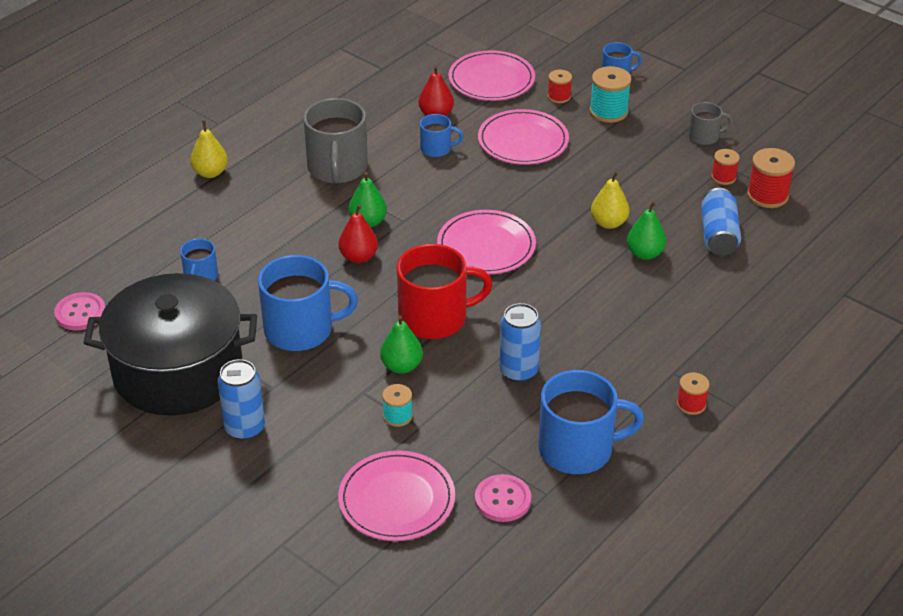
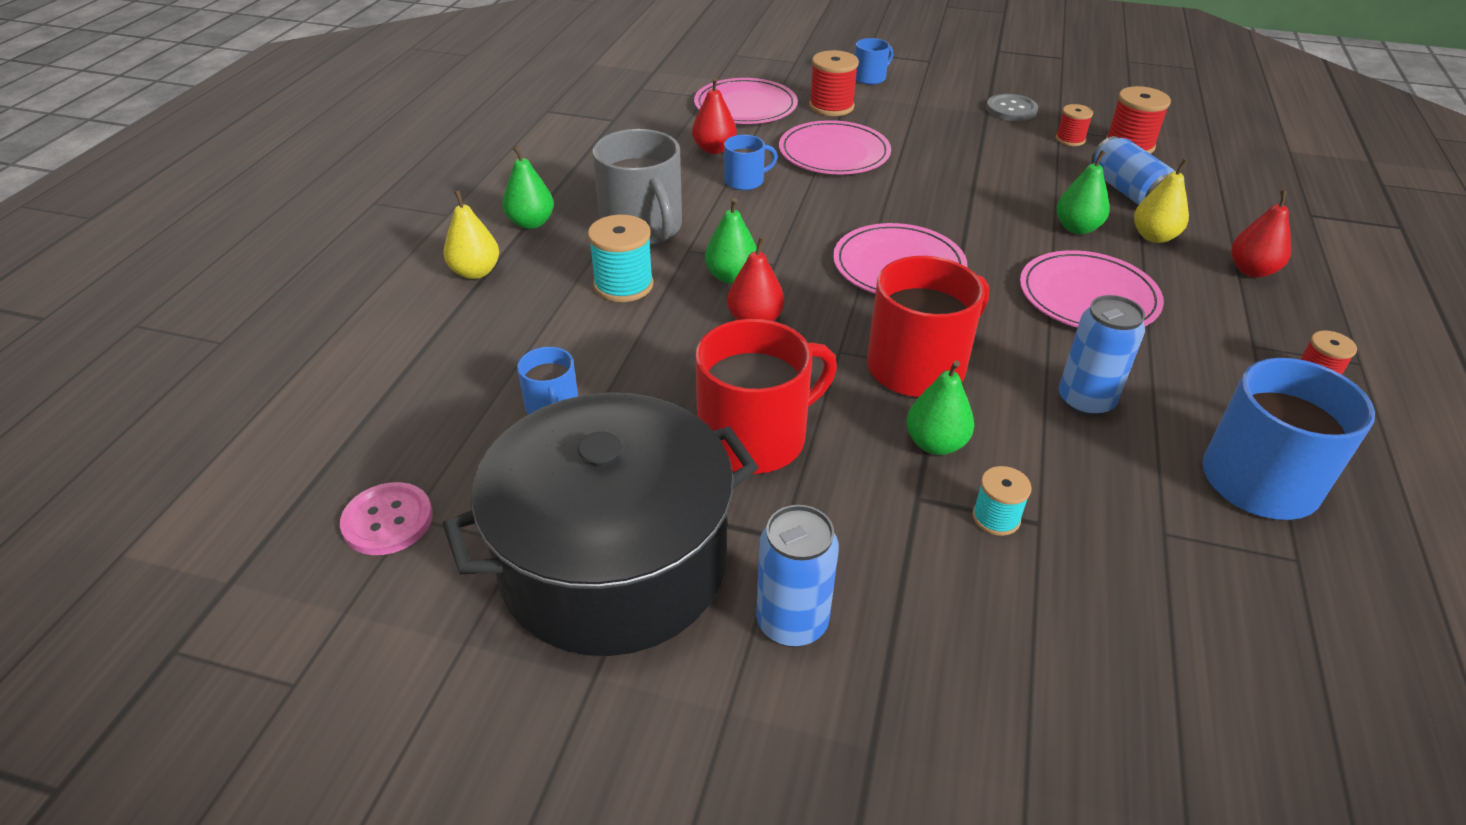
camera: 25 degrees left, 0 degrees up
(267, 144) = (531, 223): none -> green pear
(300, 329) = (755, 437): blue mug -> red mug
(396, 499) = (1118, 655): pink plate -> pink plate (1088, 296)
(502, 499) = (1255, 593): pink button -> none
(559, 96) = (831, 106): red spool -> red spool, size x1.64
(608, 111) = (895, 109): turquoise spool -> turquoise spool (623, 285)
(609, 223) = (1006, 208): yellow pear -> yellow pear (1154, 237)
(704, 136) = (1011, 110): grey mug -> grey button
(739, 322) = (1251, 270): none -> red pear

